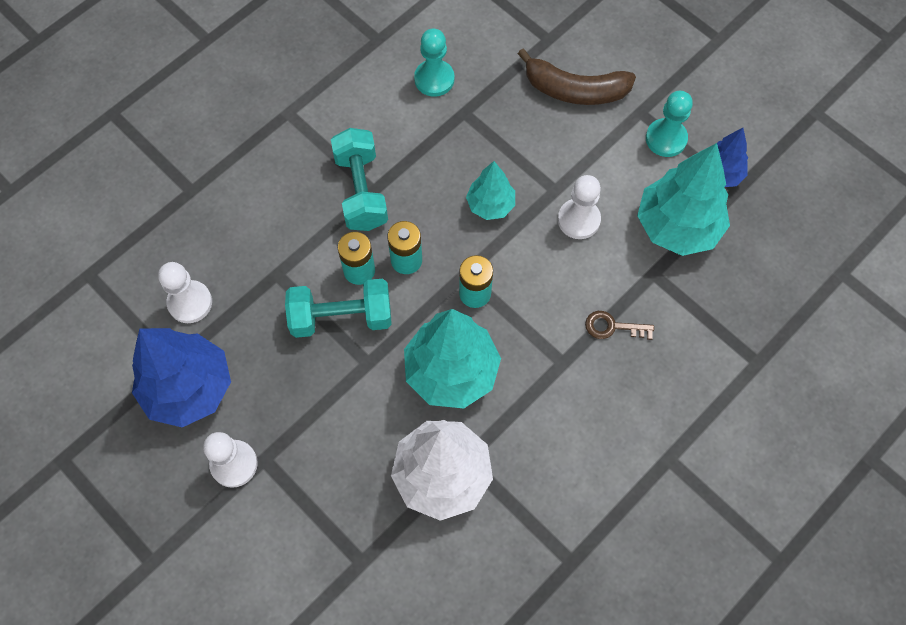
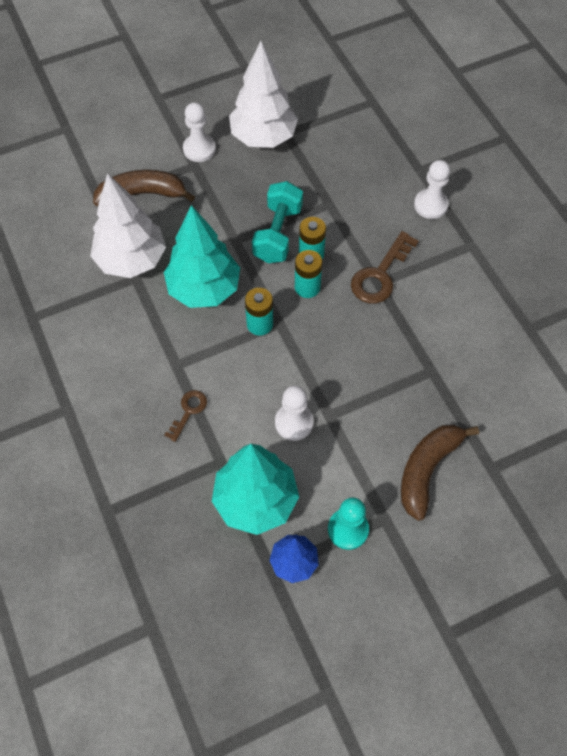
camera: 110 degrees right, 5 degrees down
(189, 388) = (263, 137): blue tree -> white tree
(190, 302) = (327, 150): white pawn -> white pawn (430, 205)
(334, 508) = (142, 194): none -> brown banana
(361, 191) = (380, 275): turquoise dumbbell -> brown key
(434, 79) = (473, 358): turquoise pawn -> none
(490, 205) = (333, 361): turquoise tree -> none

